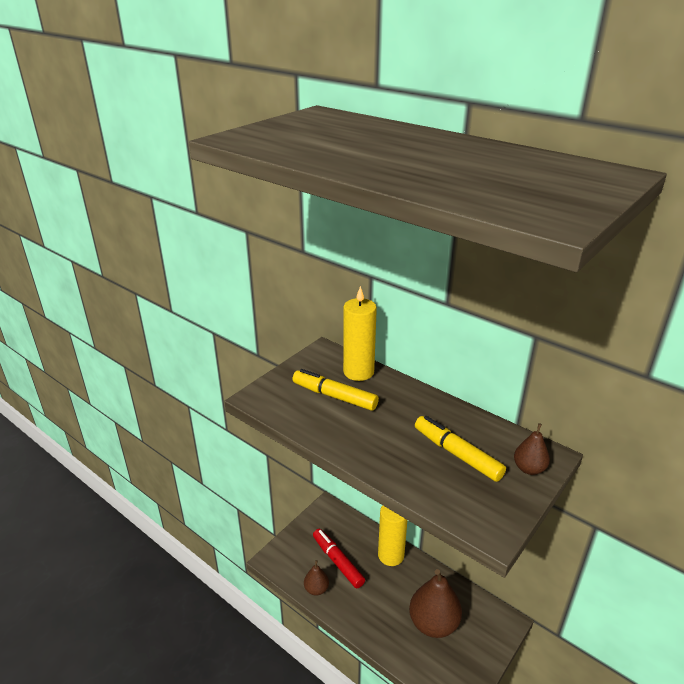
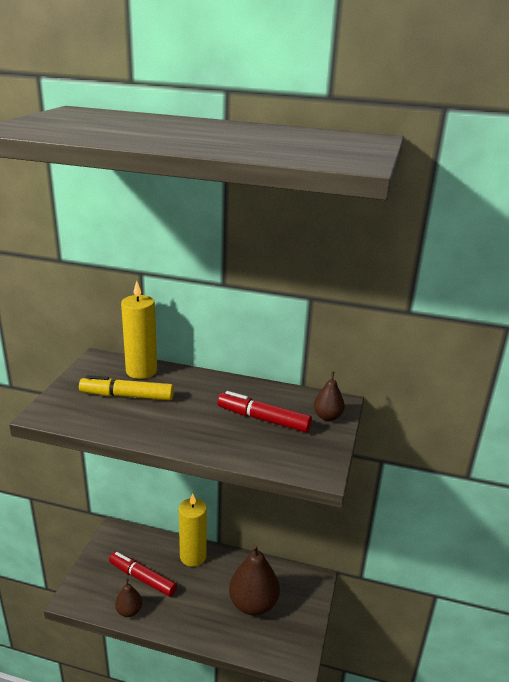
camera: 25 degrees left, 5 degrees down
(457, 454) = (263, 419): yellow marker -> red marker

